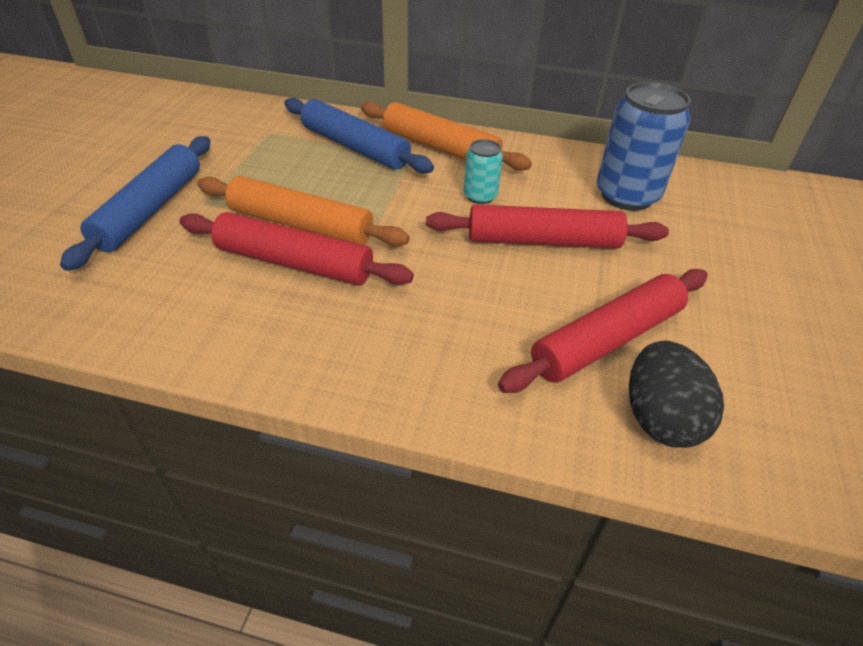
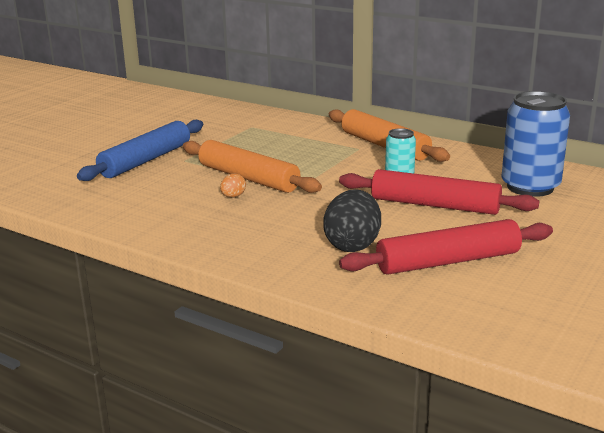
camera: 20 degrees right, 20 degrees down
(294, 262) = (233, 196): red rolling pin -> orange egg
(355, 147) = (314, 140): blue rolling pin -> none
(660, 418) = (460, 304): black egg -> black egg (352, 245)

